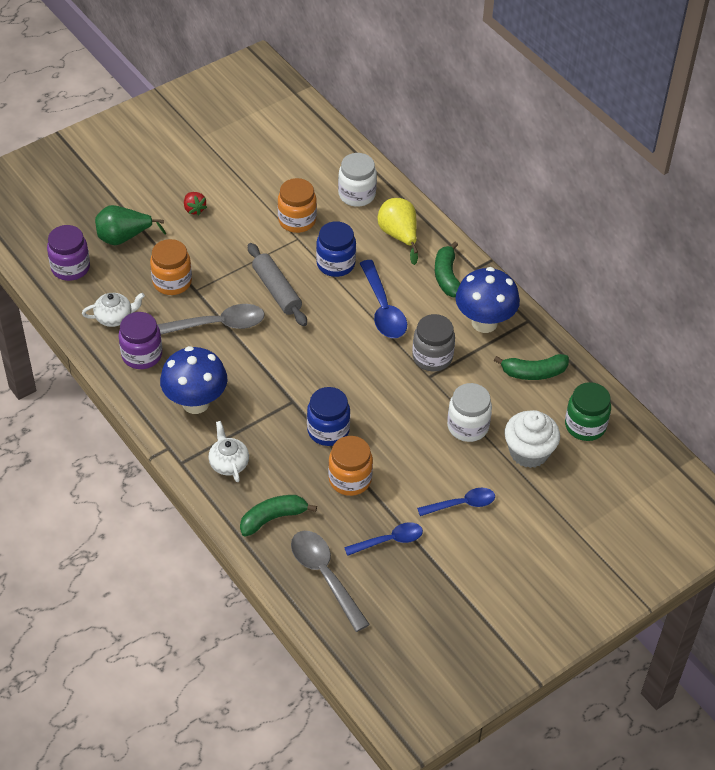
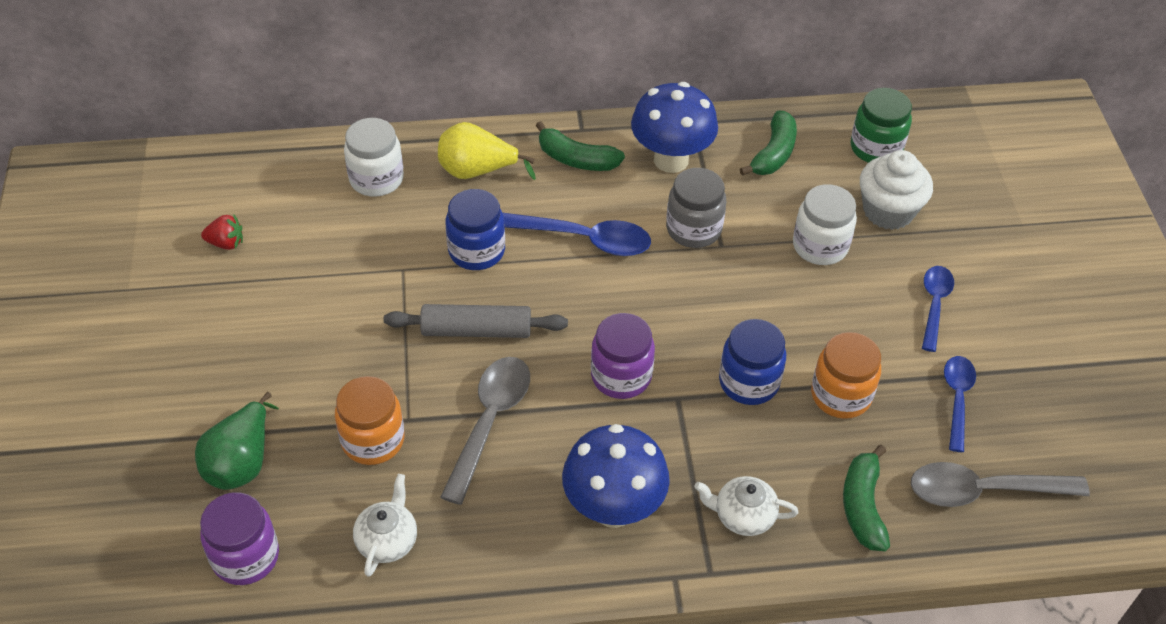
camera: 60 degrees left, 0 degrees up
(142, 355) = (483, 536): purple jar -> purple jar (621, 376)
(194, 209) = (257, 355): red strawberry -> red strawberry (226, 243)
(297, 220) = (371, 256): orange jar -> none

